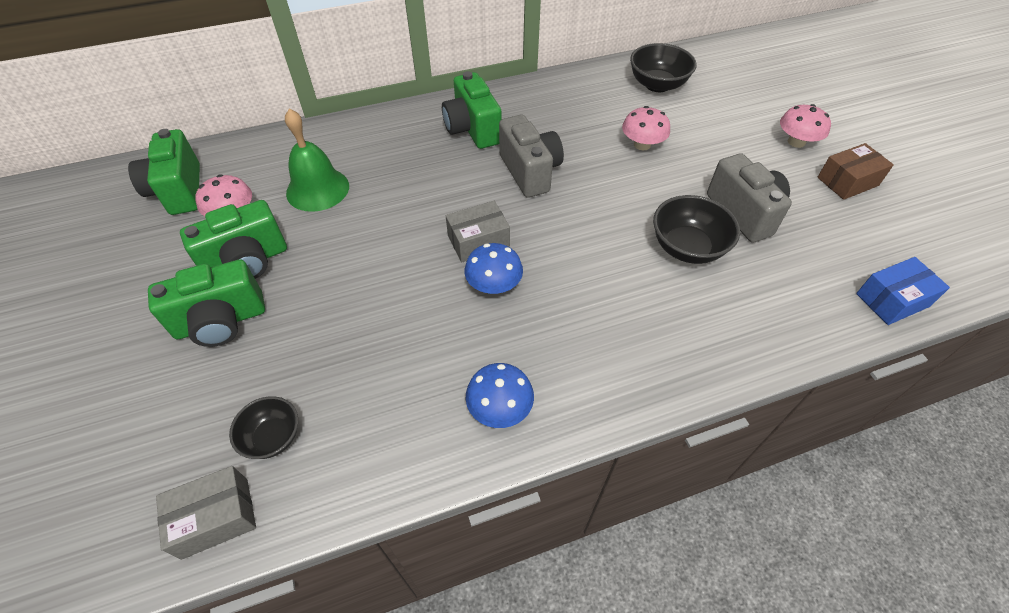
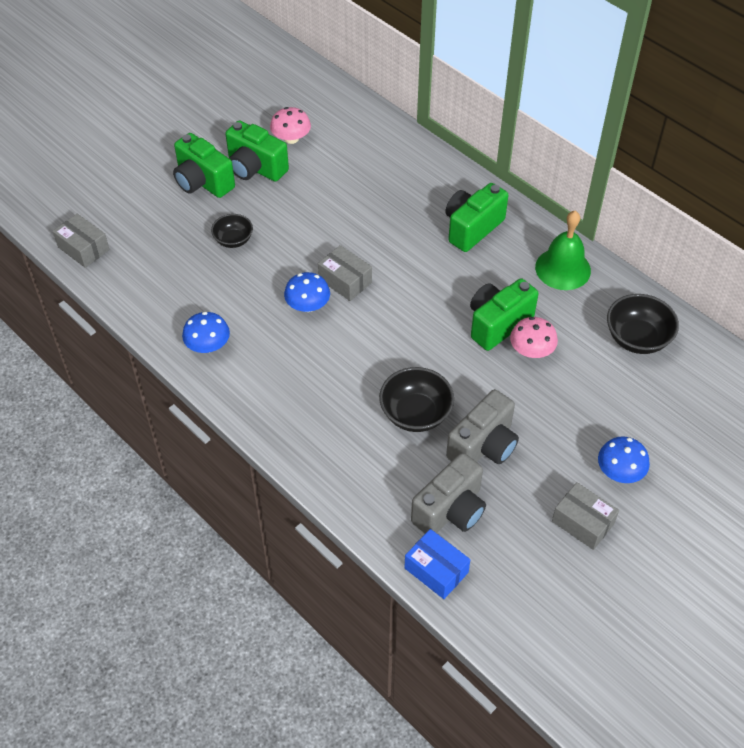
camera: 65 degrees right, 0 degrees up
(178, 190) = (296, 99): green camera -> green camera (497, 324)
(272, 437) = (138, 247): black bowl -> black bowl (233, 240)
(317, 189) = (343, 168): green bell -> green bell (563, 269)
(530, 172) = (443, 284): grey camera -> grey camera (450, 510)
(796, 142) = (620, 471): pink mushroom -> blue mushroom
(847, 181) = (582, 522): brown box -> grey box

